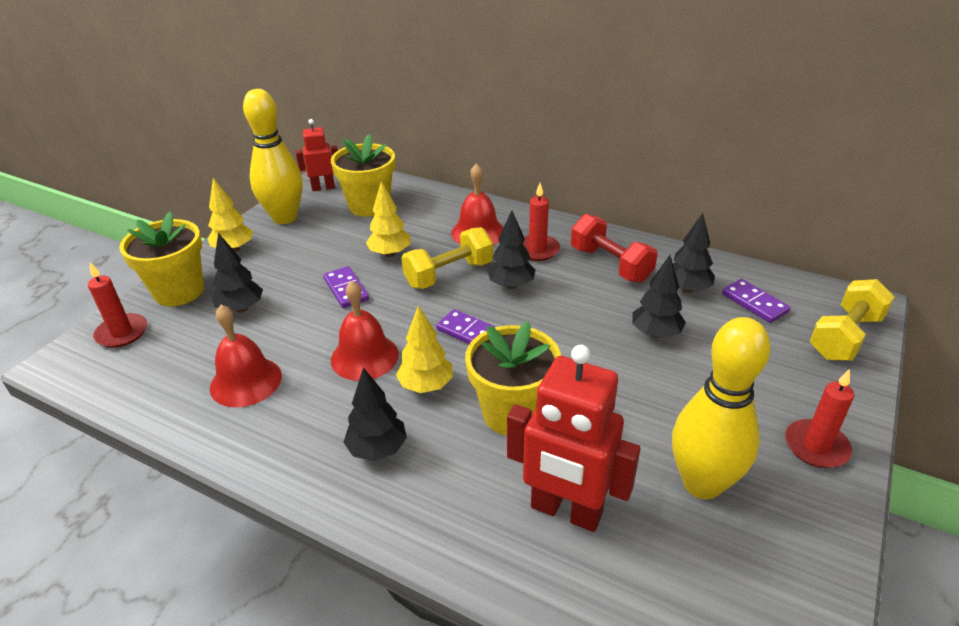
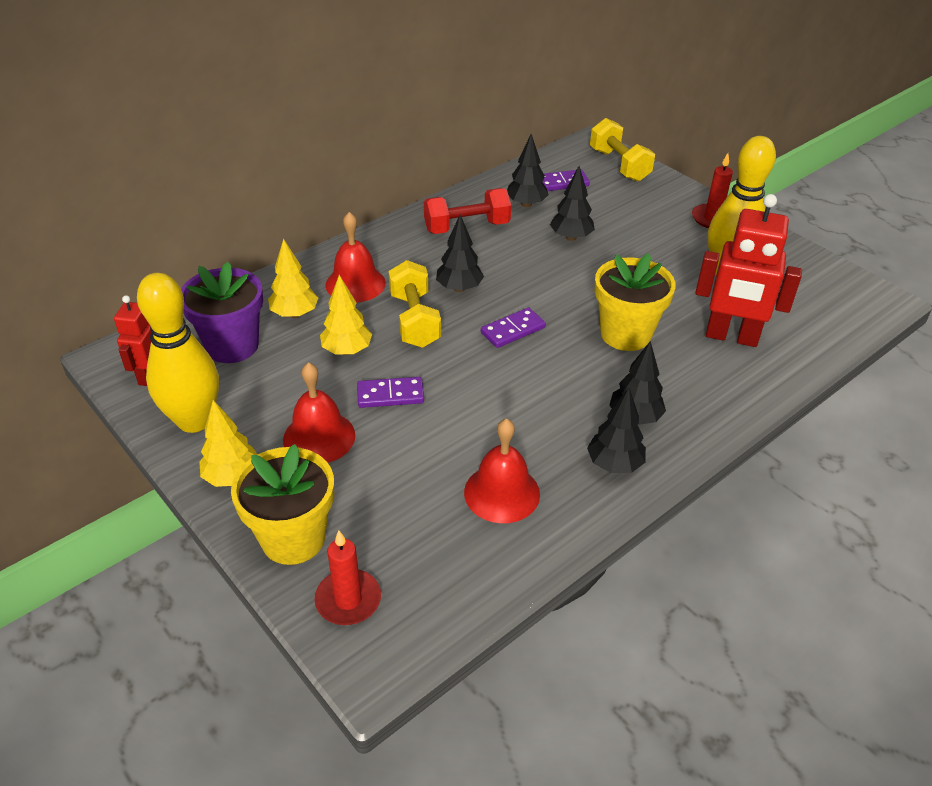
camera: 70 degrees left, 5 degrees up
(241, 308) = (369, 483): black tree -> black tree (614, 464)
(364, 357) = (509, 402): red bell -> red bell (319, 437)
(369, 206) = (232, 346): yellow flower pot -> purple flower pot
(426, 385) = (570, 372): yellow tree -> yellow tree (294, 314)
(537, 250) = (415, 258): red candle -> none
(566, 511) = (731, 337): red robot -> red robot turned 60 degrees clockwise

